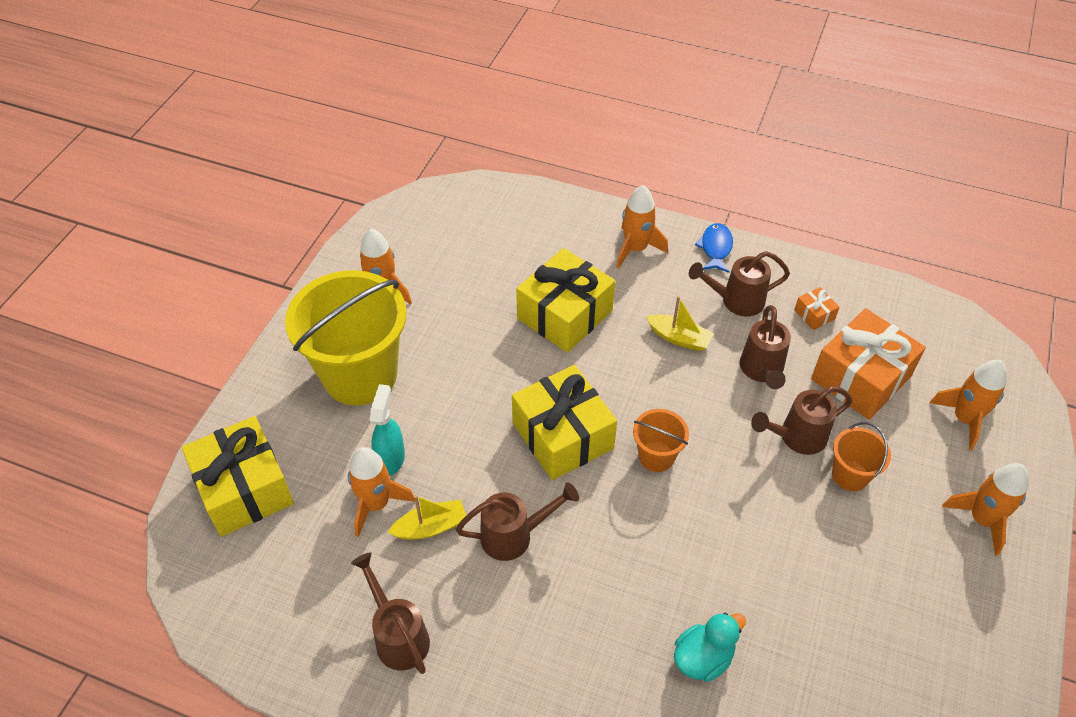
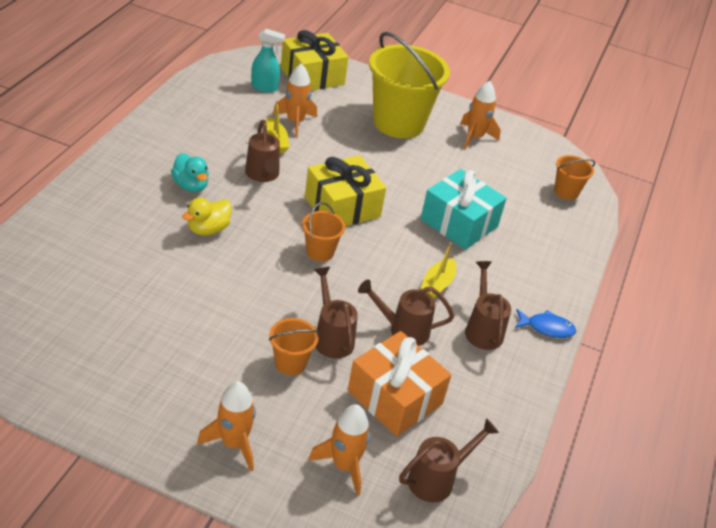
camera: 85 degrees right, 10 degrees down
(391, 459) = (329, 130): turquoise spray bottle -> turquoise spray bottle (265, 87)
(398, 636) = (202, 124): brown watering can -> brown watering can (437, 479)
(481, 211) = (566, 191): none -> orange bucket
(564, 314) = (459, 223): yellow gift -> turquoise gift
(635, 249) = (538, 275): orange rocket -> none
(648, 592) = (208, 229): none -> yellow duck
(703, 658) = (153, 246): turquoise duck -> turquoise duck (191, 186)
(814, 314) = (470, 381): orange gift -> none

